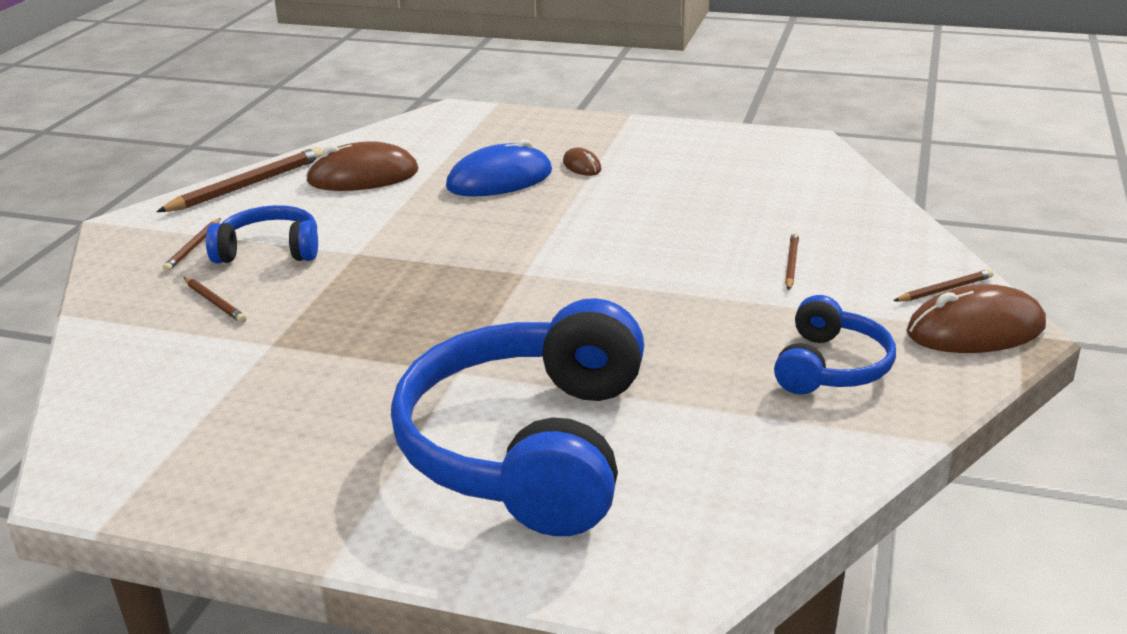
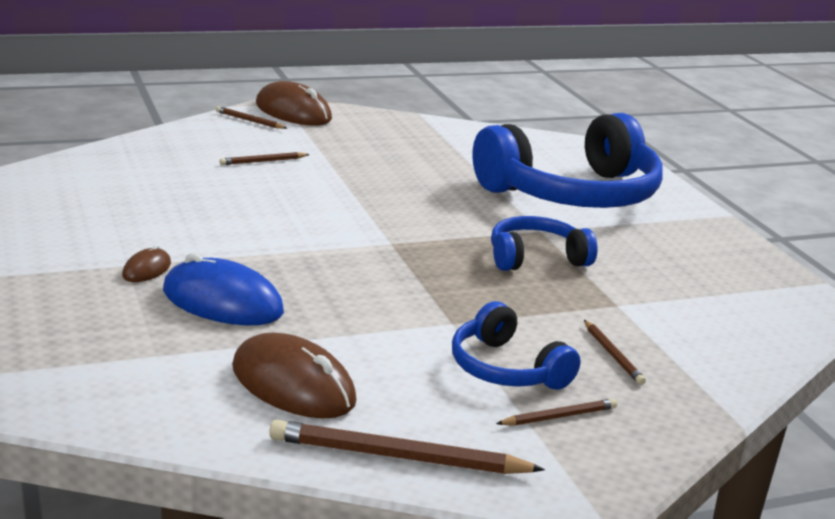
camera: 130 degrees left, 5 degrees down
(215, 302) = (613, 355): brown pencil -> brown pencil turned 150 degrees clockwise
(830, 367) = (383, 139): blue headphones -> blue headphones (536, 258)

